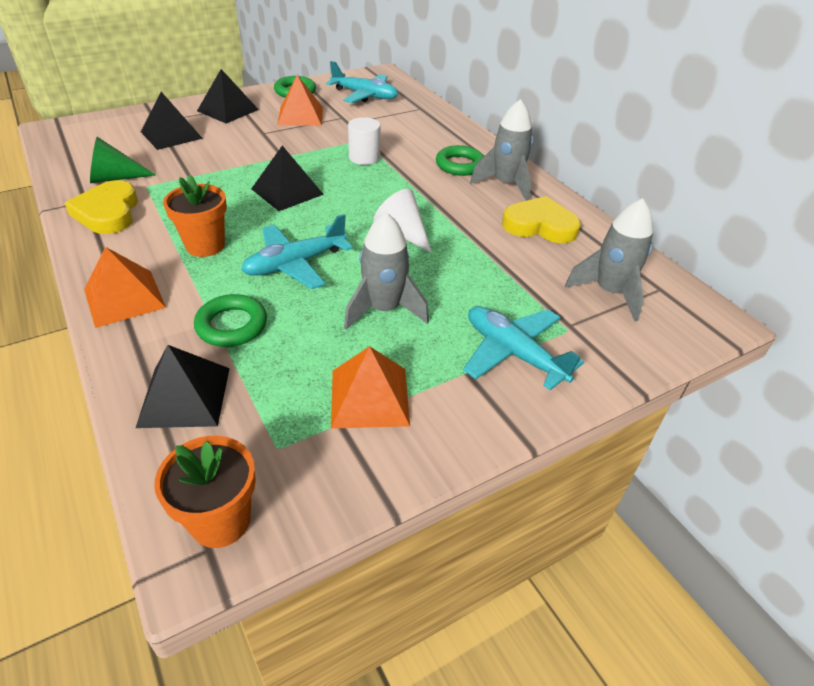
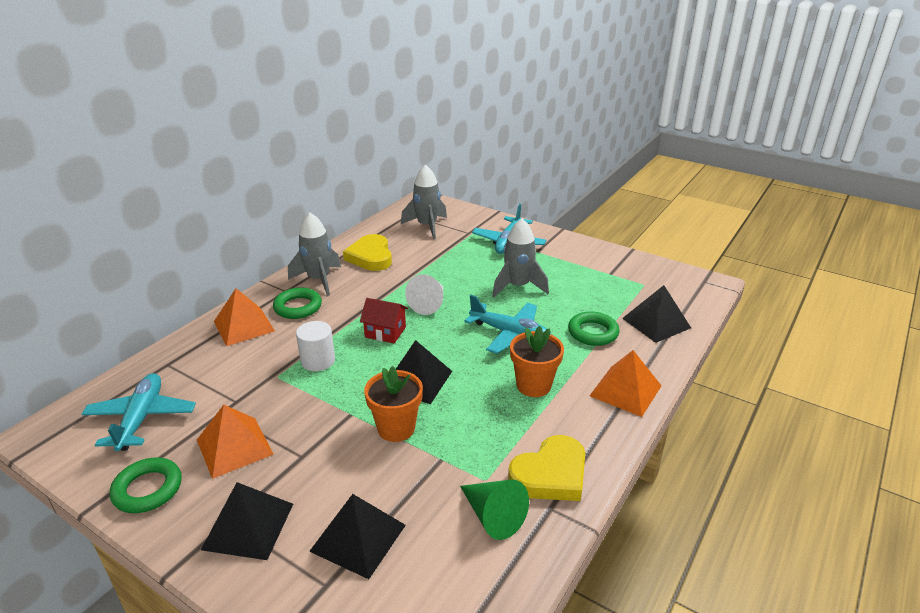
camera: 115 degrees left, 10 degrees down
(220, 521) = (691, 283): orange flower pot -> orange flower pot (396, 428)
(369, 397) = (585, 271): orange pyramid -> orange pyramid (244, 326)
(375, 196) = (385, 332): none -> red house

